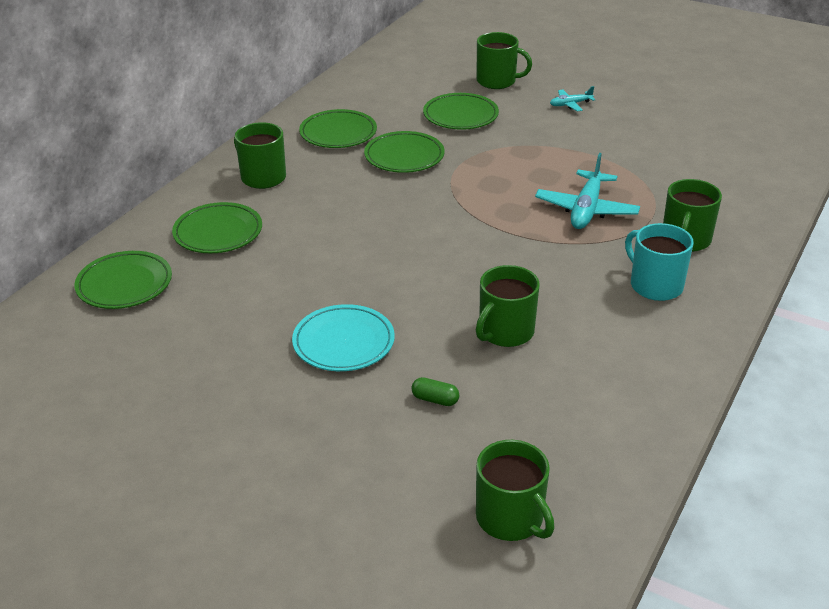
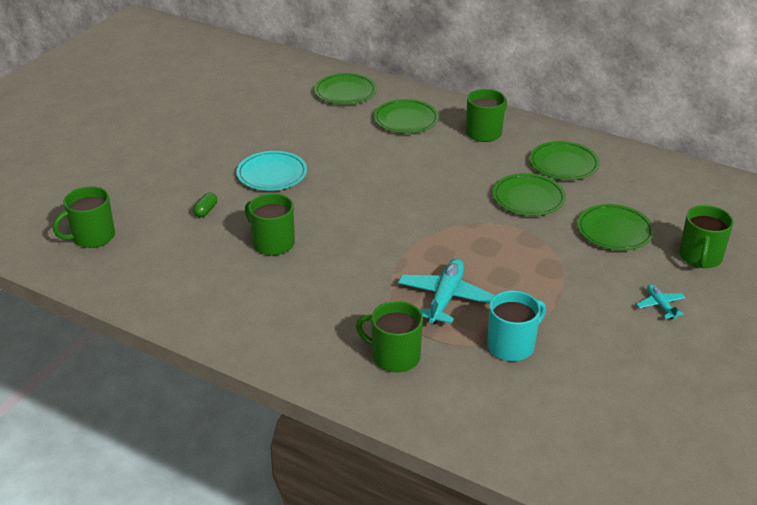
camera: 90 degrees right, 0 degrees up
(586, 209) = (445, 298): turquoise plane -> turquoise plane turned 90 degrees clockwise
(655, 285) = (324, 327): turquoise mug -> turquoise mug (512, 345)

